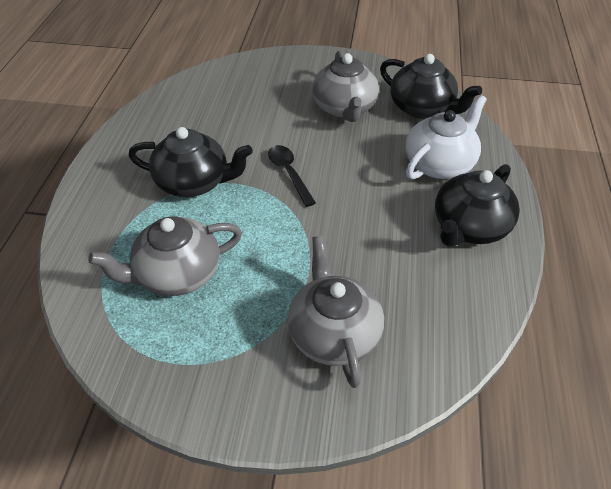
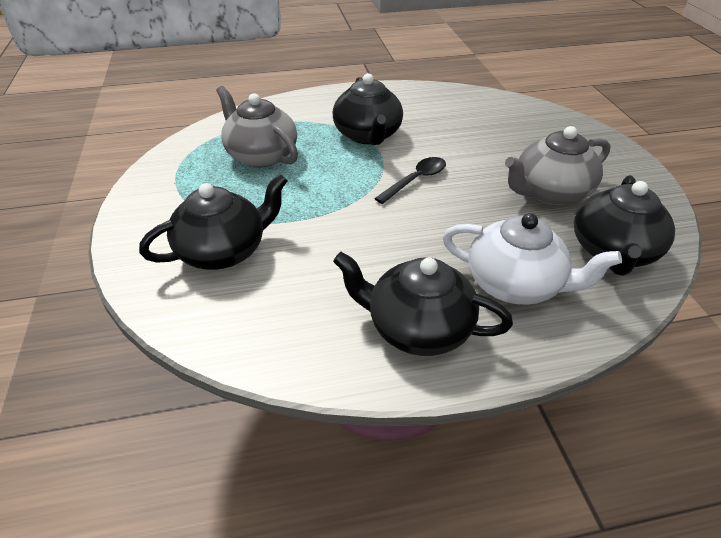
camera: 70 degrees right, 5 degrees down
(333, 333) = (224, 251): grey teapot -> black teapot

